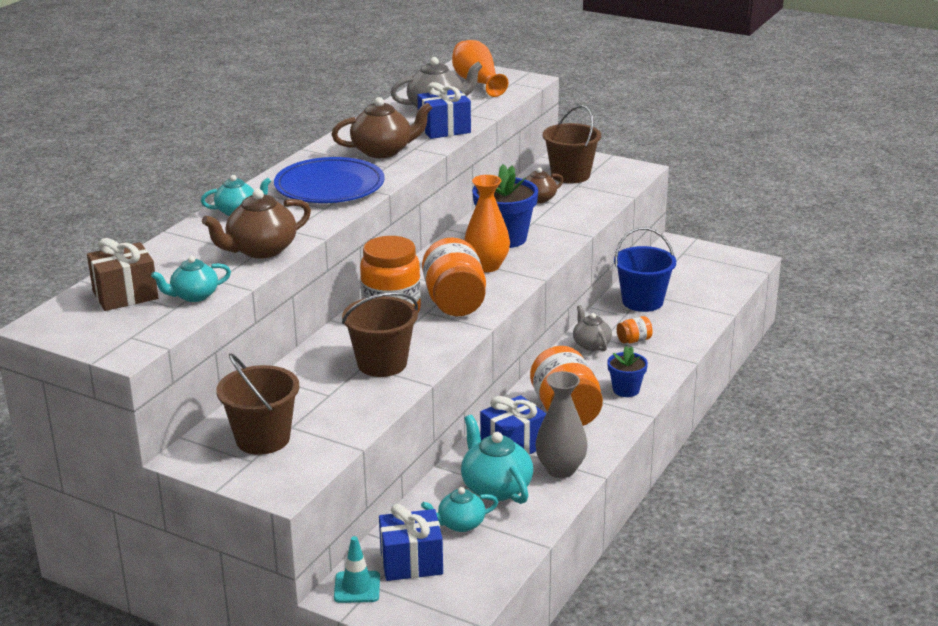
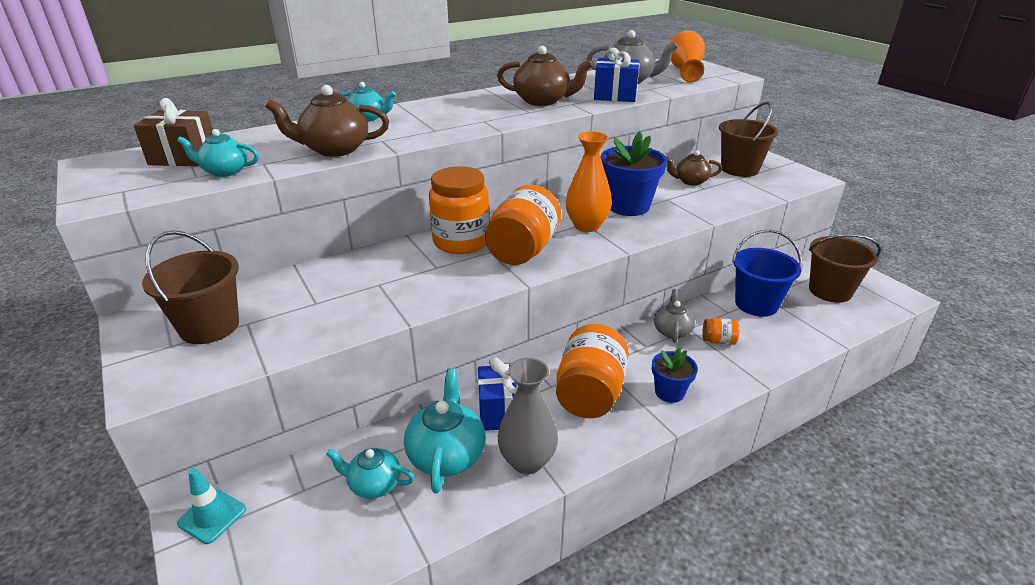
camera: 30 degrees right, 5 degrees up
(329, 186) = (463, 116): blue plate -> none
(382, 364) = (394, 288): brown bucket -> brown bucket (830, 291)
(411, 562) = (286, 510): blue gift -> none

